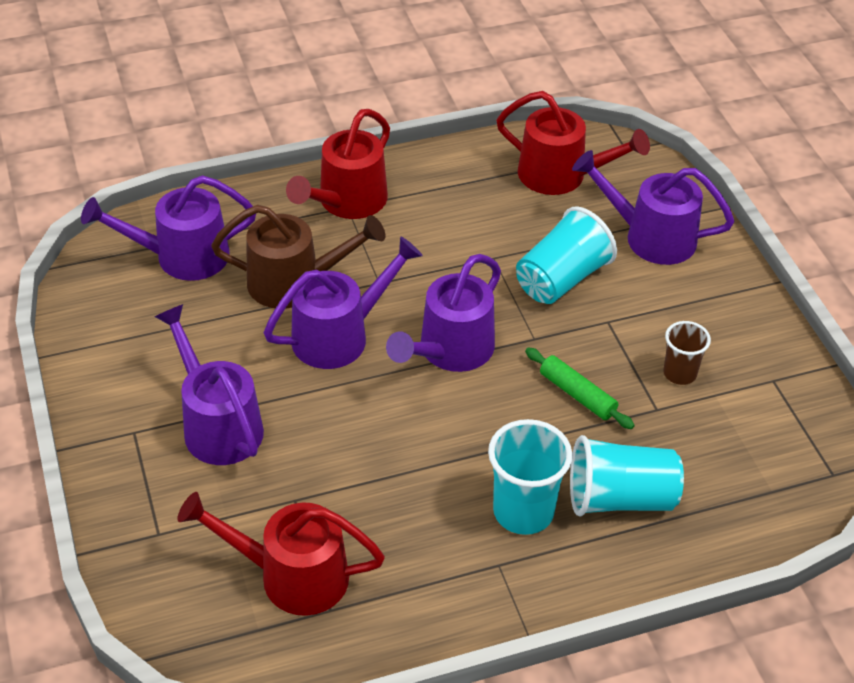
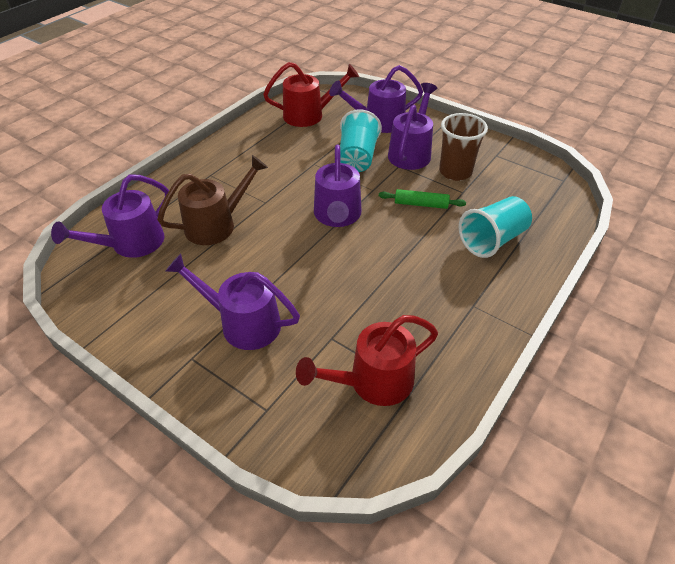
camera: 35 degrees left, 0 degrees up
(340, 335) = (270, 238): purple watering can -> purple watering can (411, 152)
(346, 203) = (208, 173): red watering can -> none
(523, 512) = (456, 272): turquoise cup -> none
(679, 373) = (455, 172): brown cup -> brown cup, size x1.67

